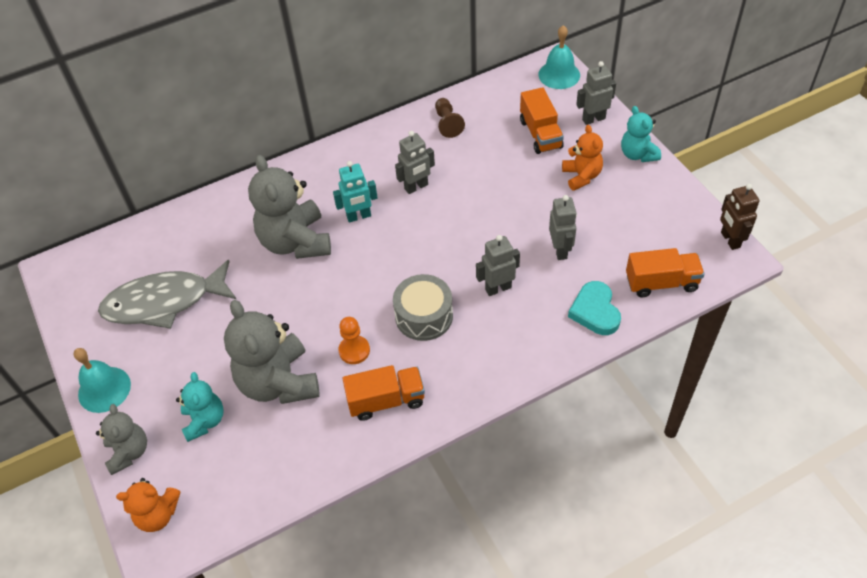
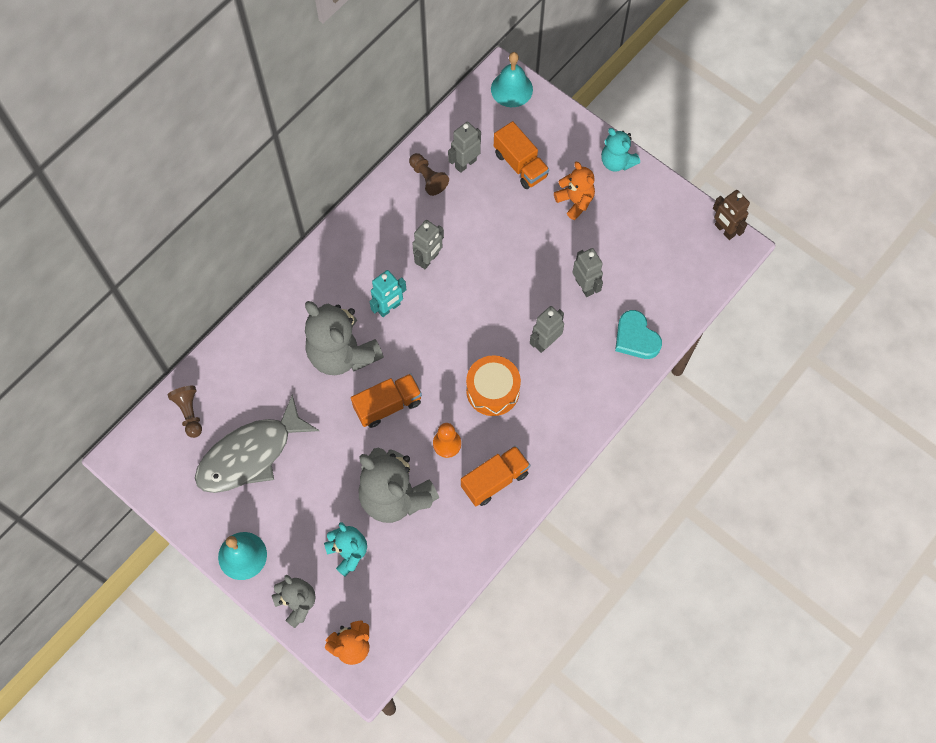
camera: 25 degrees left, 15 degrees up
(131, 251) = (189, 413): none -> brown pawn
(424, 316) = (492, 390): grey drum -> orange drum
(593, 119) = (563, 133): grey robot -> grey robot (465, 163)
(661, 283) = (681, 292): orange truck -> orange truck (388, 405)

